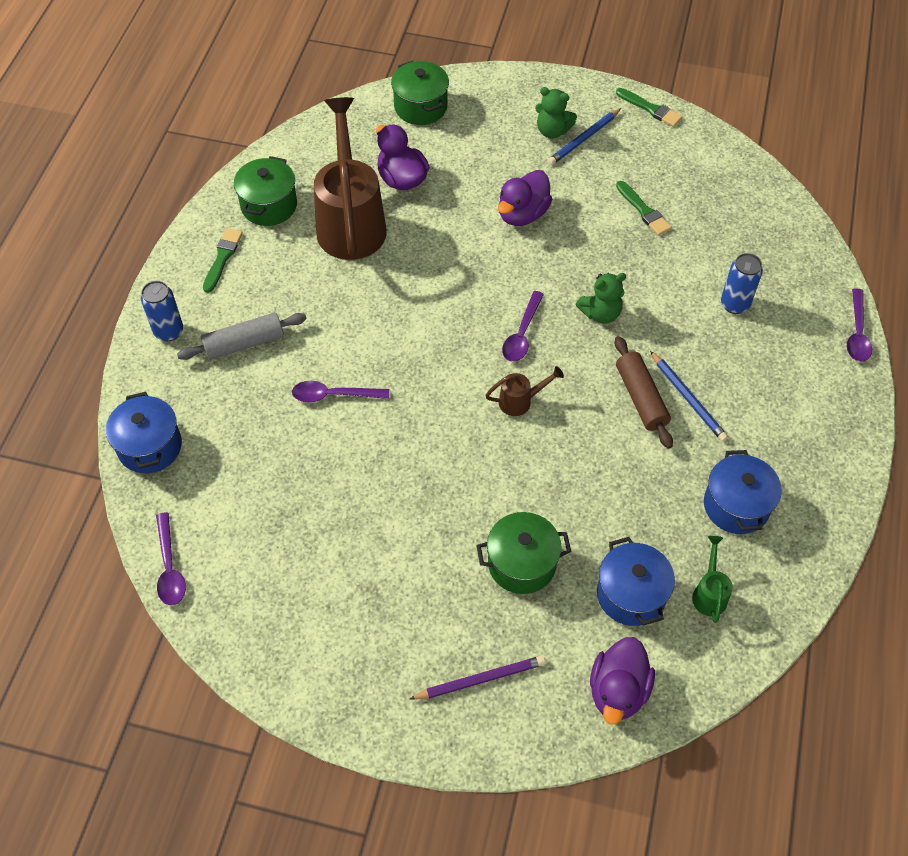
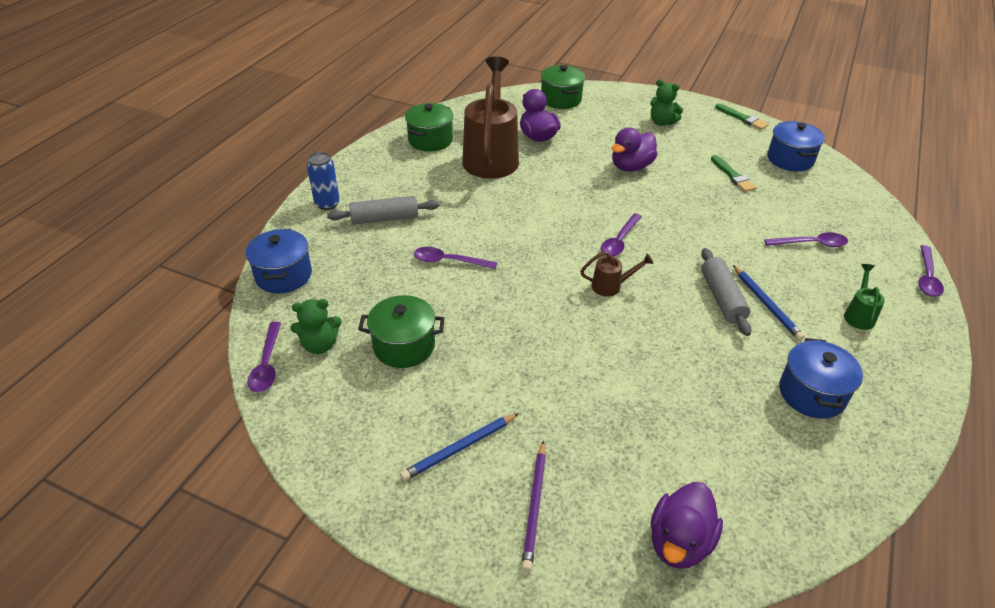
camera: 10 degrees right, 15 degrees down
(222, 258) = (385, 165): green brush -> none
(480, 679) = (535, 506): purple pencil -> purple pencil turned 105 degrees clockwise
(521, 564) = (594, 410): green pot -> green pot (404, 346)
(584, 139) = (687, 129): blue pencil -> blue pencil (460, 448)
(600, 313) = (690, 236): green teddy bear -> green teddy bear (320, 345)
(631, 594) = (700, 454): blue pot -> blue pot (790, 159)
(641, 398) = (722, 298): brown rolling pin -> grey rolling pin
(709, 593) = (783, 465): green watering can -> green watering can (859, 314)
(734, 304) = (811, 244): blue can -> purple spoon

